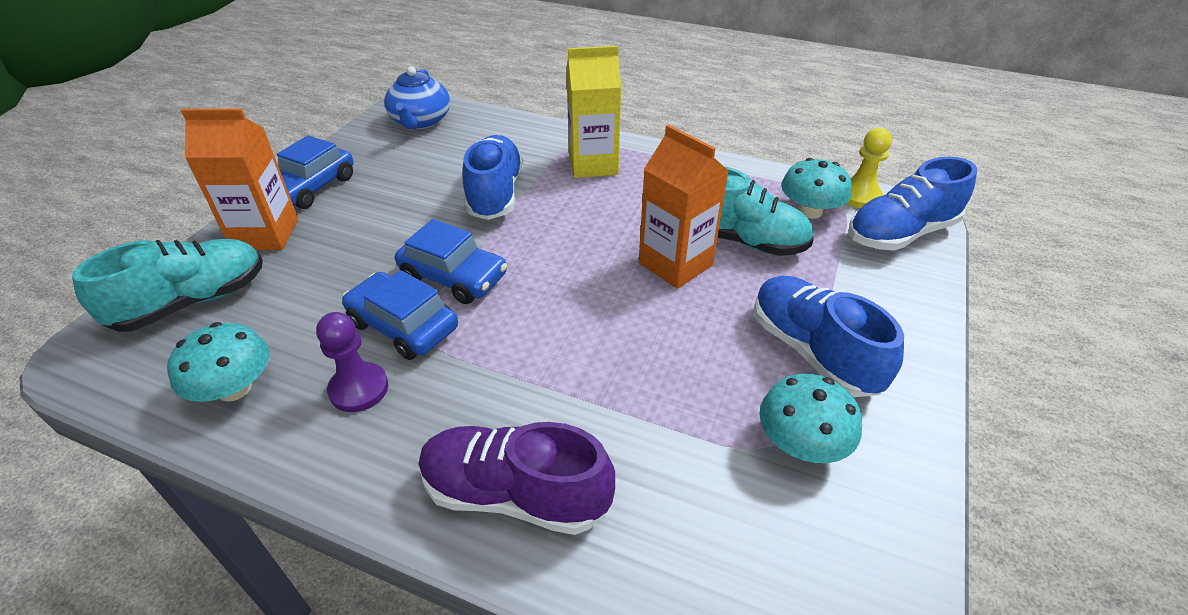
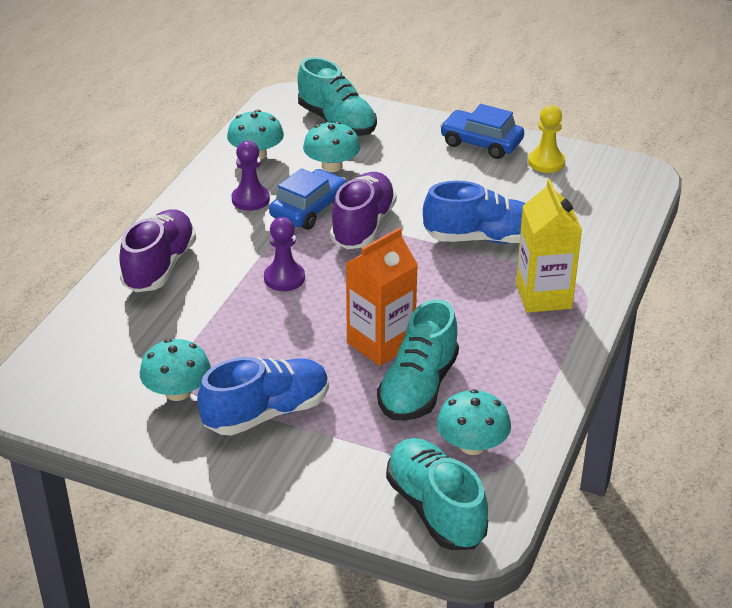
camera: 90 degrees right, 5 degrees down
(265, 234) = (414, 134): orange carton -> none
(306, 305) = (332, 166): none -> turquoise mushroom
(420, 121) = (609, 184): blue teapot -> none
(454, 277) = (363, 226): blue car -> purple shoe
(555, 345) = (284, 278): none -> purple pawn
(859, 196) = (506, 491): yellow pawn -> yellow pawn (546, 162)
(900, 233) = (435, 509): blue shoe -> turquoise shoe

